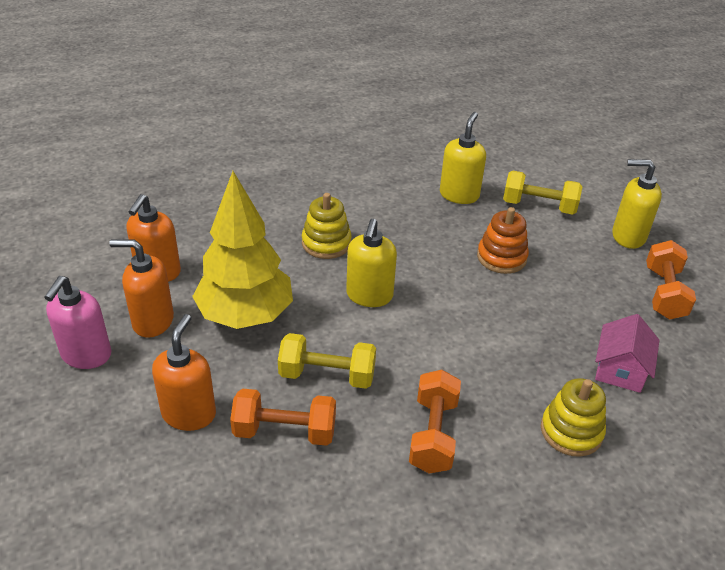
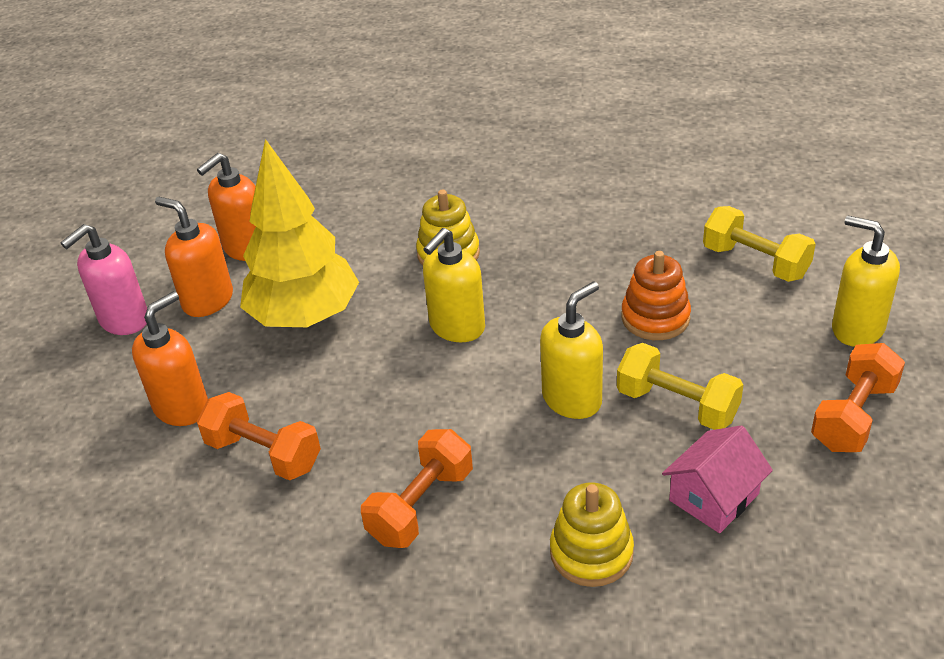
camera: 30 degrees right, 0 degrees up
(327, 375) = (348, 406): yellow dumbbell -> yellow dumbbell (677, 405)
(459, 195) = (655, 226): yellow soap dispenser -> yellow soap dispenser (572, 399)

